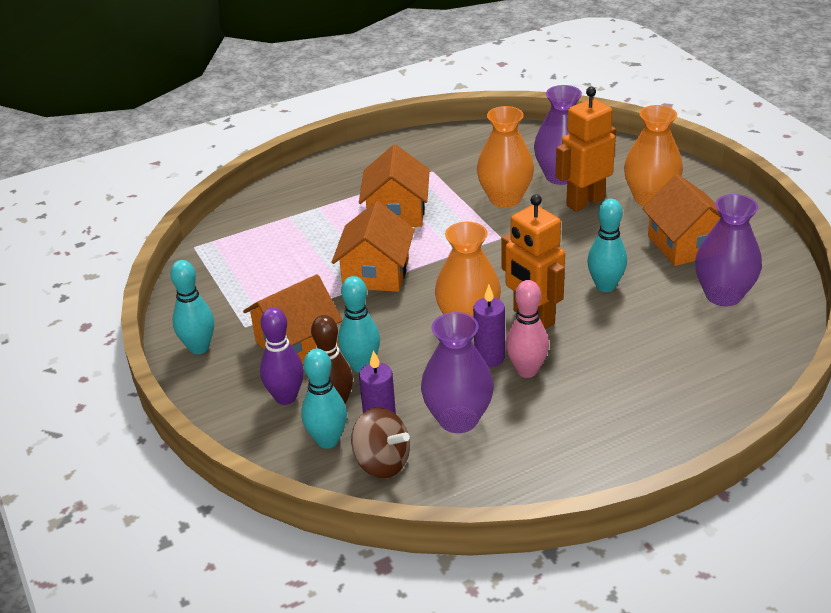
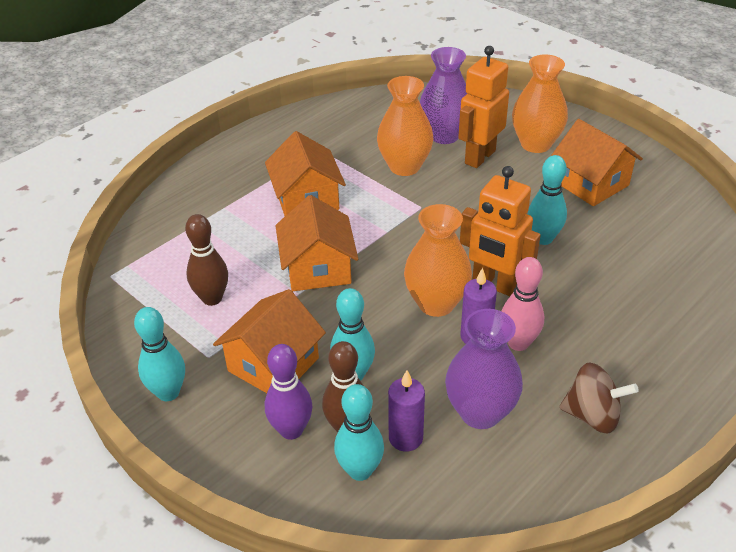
camera: 20 degrees left, 5 degrees up
(270, 281) = (212, 298): none -> brown bowling pin
(382, 462) = (429, 482): brown spinning top -> brown spinning top (592, 415)
(723, 295) = (650, 227): purple vase -> none

